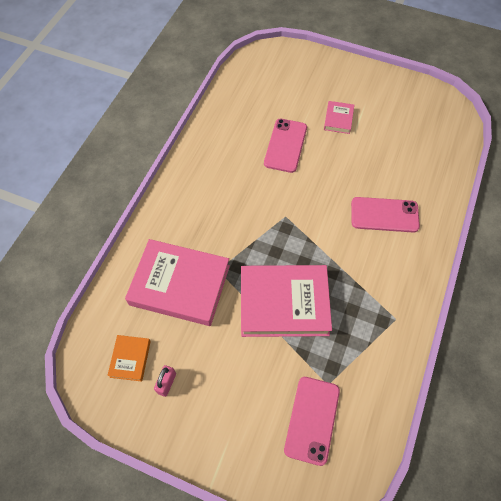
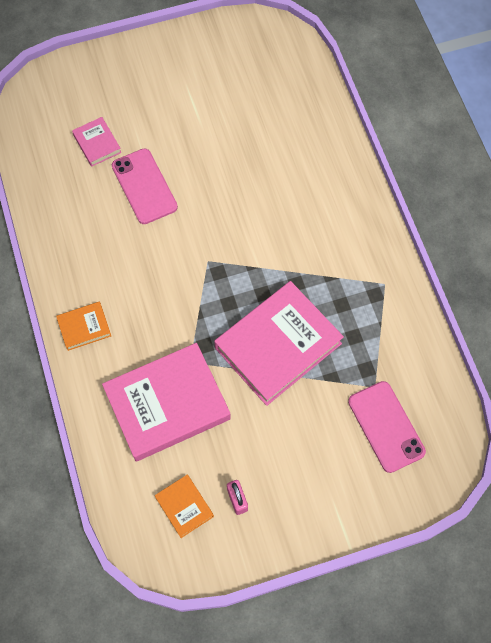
camera: 40 degrees left, 5 degrees up
(174, 201) = (84, 327): none -> orange book
(338, 119) = (173, 120): pink book -> pink book (97, 144)
(384, 215) = (298, 191): pink phone -> none

